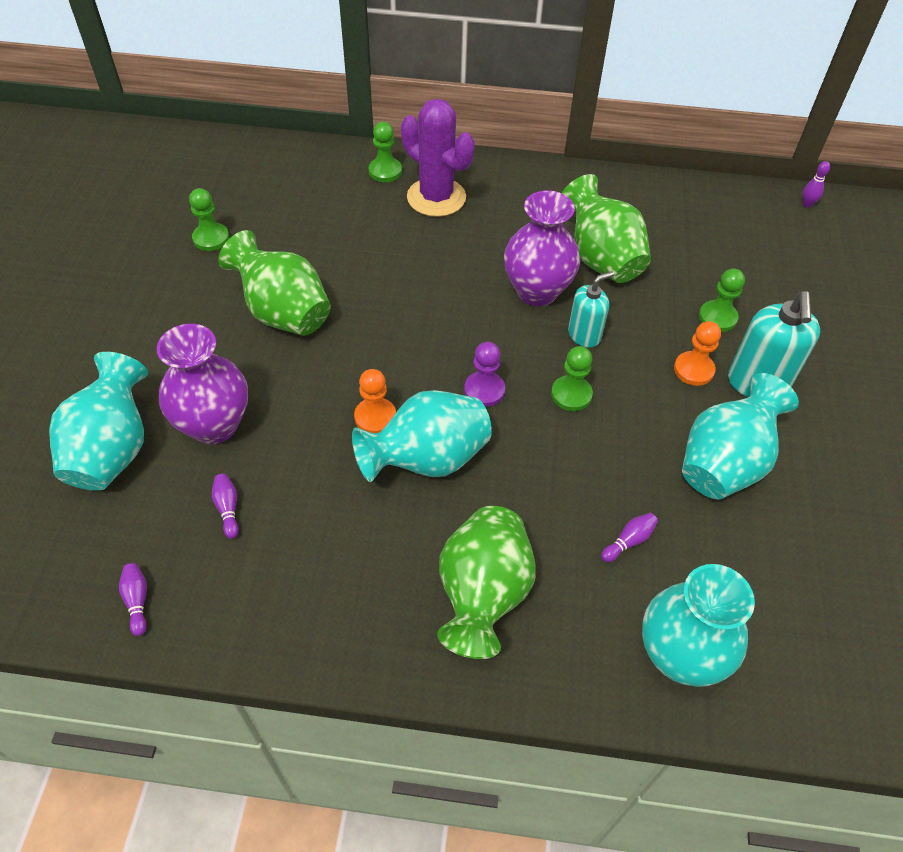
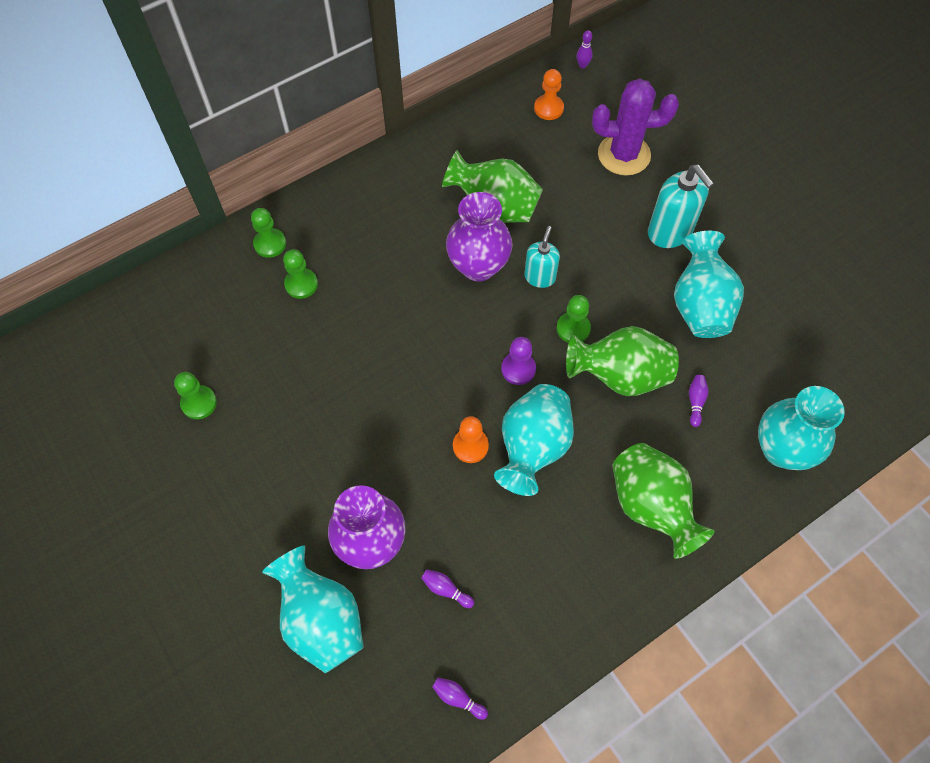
camera: 40 degrees left, 10 degrees up
(283, 313) = (323, 420): green vase -> green vase (619, 376)
(436, 197) = (332, 239): purple cactus -> purple cactus (624, 155)
(693, 370) = (626, 251): orange pawn -> orange pawn (548, 108)
(717, 317) = (606, 200): green pawn -> green pawn (301, 284)

